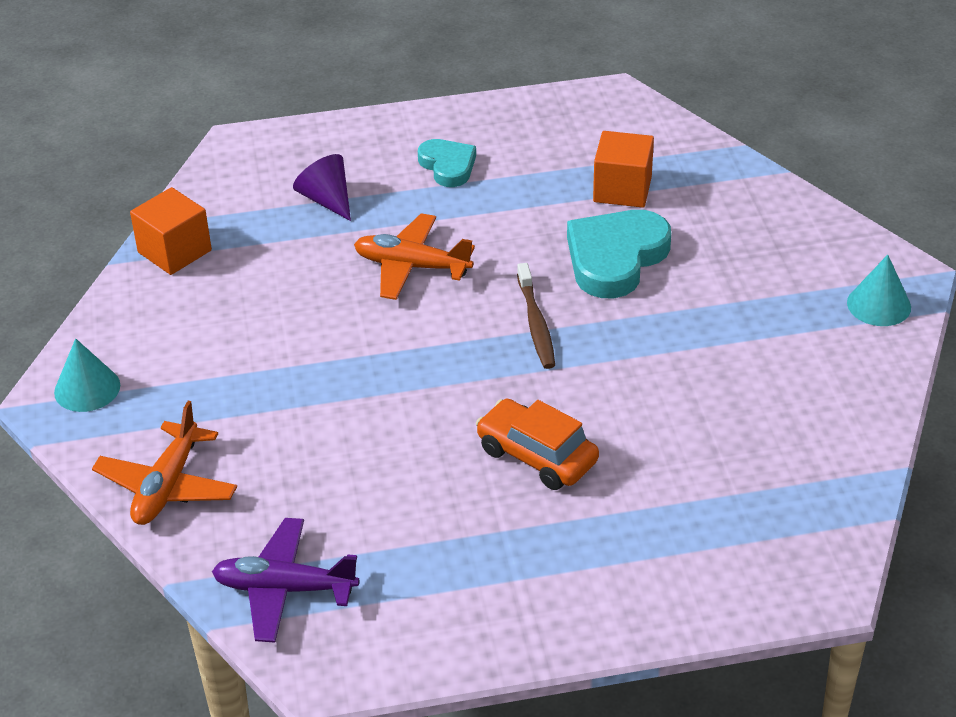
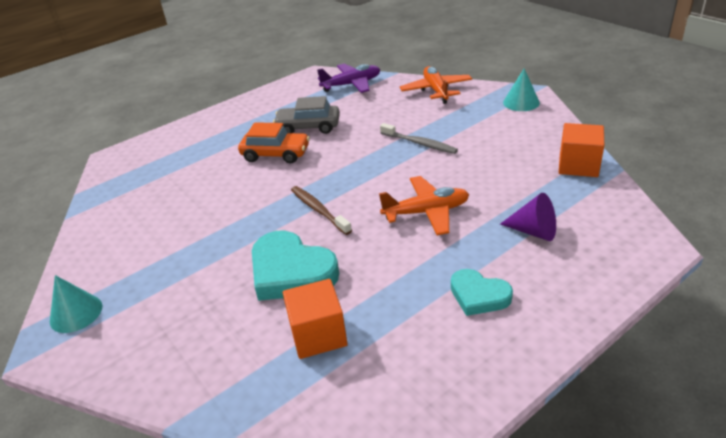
camera: 155 degrees right, 5 degrees down
(315, 376) = (419, 143): none -> grey toothbrush
(447, 497) = (308, 127): none -> grey car
(615, 258) = (291, 272): turquoise heart -> turquoise heart turned 120 degrees clockwise

